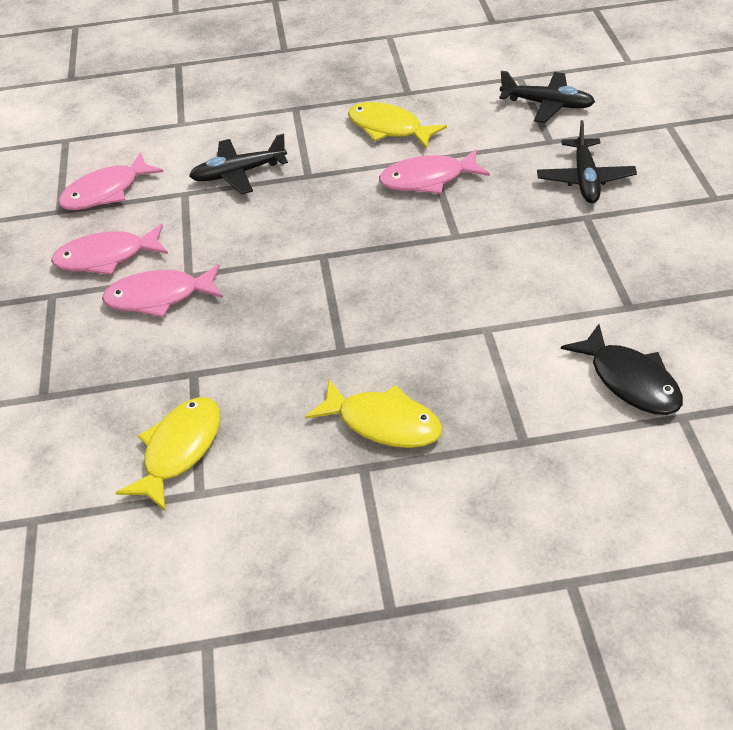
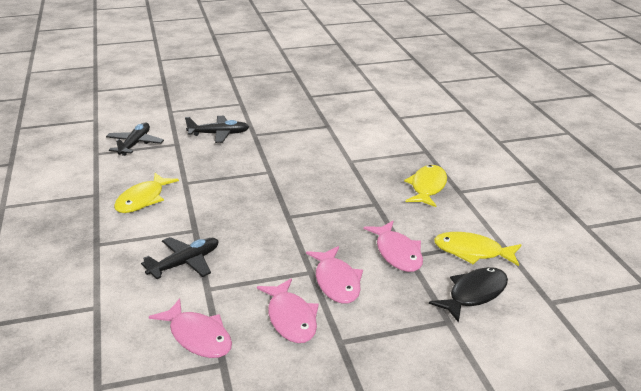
camera: 100 degrees left, 15 degrees down
(238, 173) = (185, 263): black plane -> black plane turned 105 degrees counterclockwise
(428, 179) = (209, 182): pink fish -> pink fish (397, 253)
(630, 381) = (379, 127): black fish -> black fish (474, 294)

